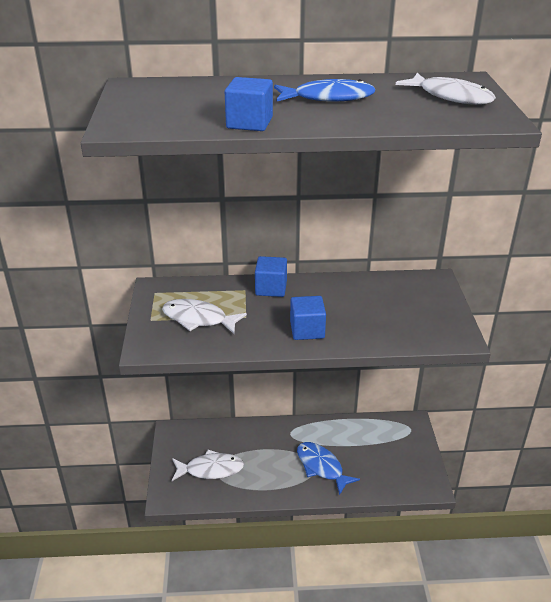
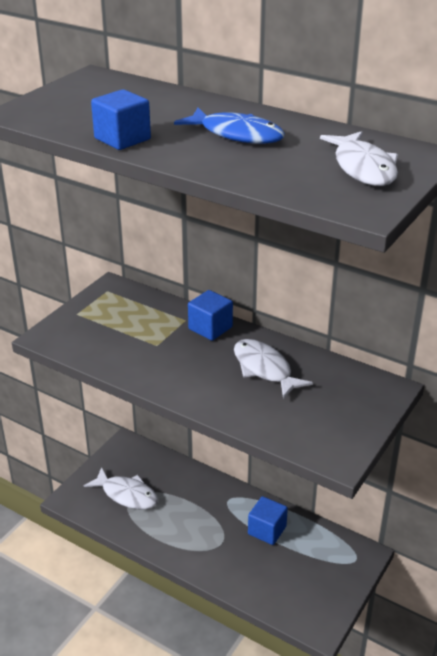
camera: 35 degrees right, 0 degrees up
(198, 319) = (115, 330): white fish -> white fish (264, 369)
(307, 330) = (196, 381): blue cube -> blue cube (267, 530)
(321, 467) = (227, 547): blue fish -> none

